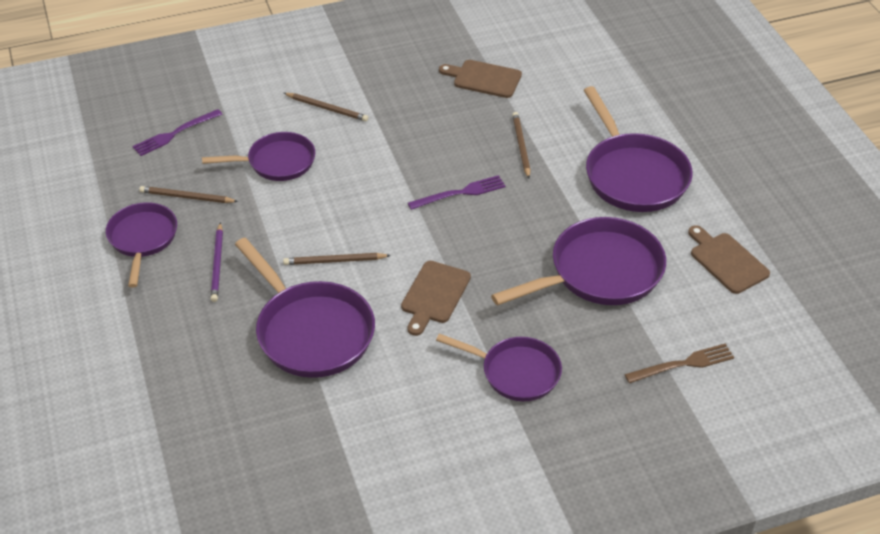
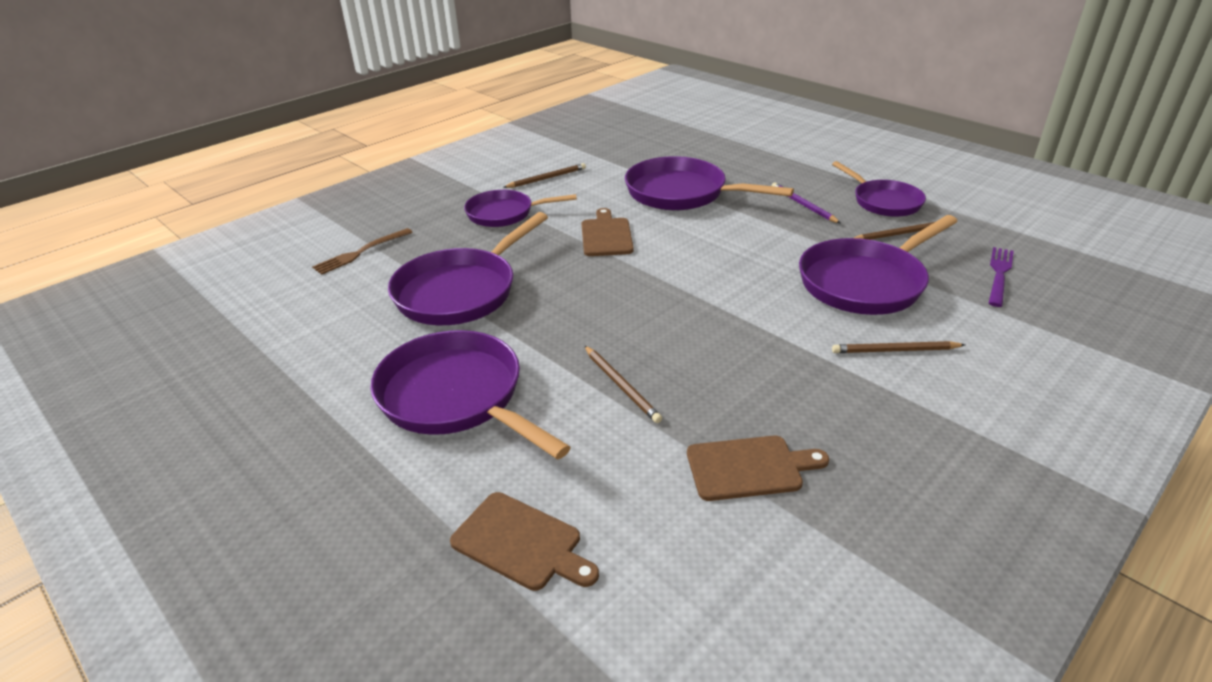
camera: 155 degrees right, 10 degrees down
(277, 162) = (865, 282): purple pan -> purple pan, size x1.55
(335, 261) = (713, 232): brown pencil -> brown pencil (546, 178)
(460, 193) = (651, 313): purple fork -> none
(726, 261) = (321, 339): brown cutting board -> brown cutting board (521, 543)

